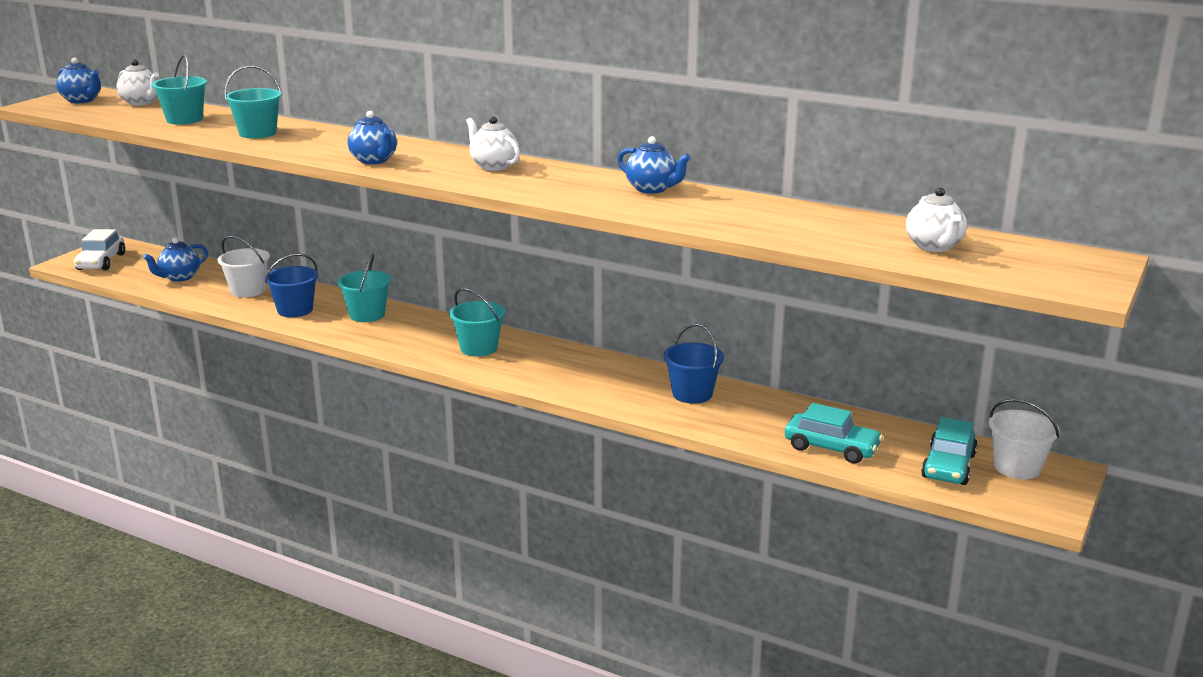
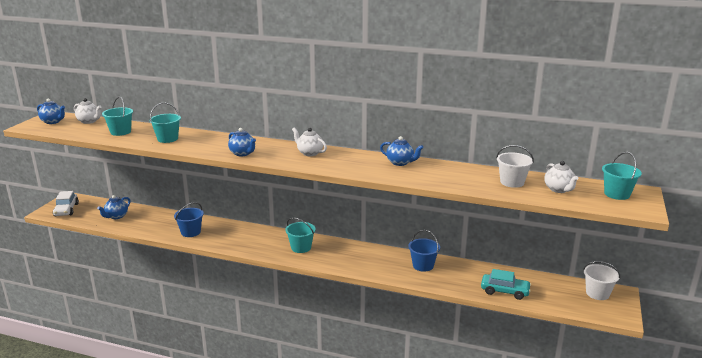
camera: 10 degrees left, 0 degrees up
(248, 290) = (159, 222): white bucket -> white bucket (512, 182)
(367, 315) = (232, 232): turquoise bucket -> turquoise bucket (617, 194)
(948, 466) = (565, 296): turquoise car -> none

